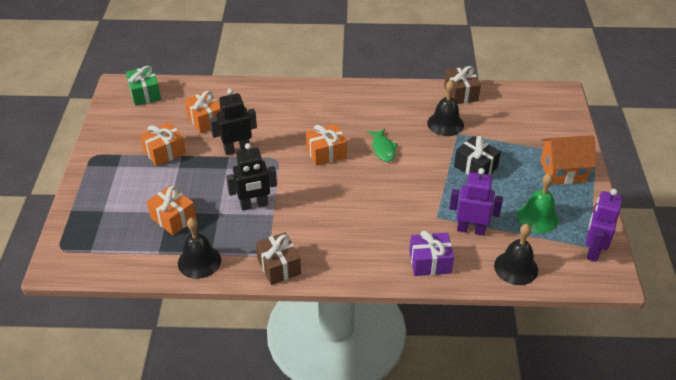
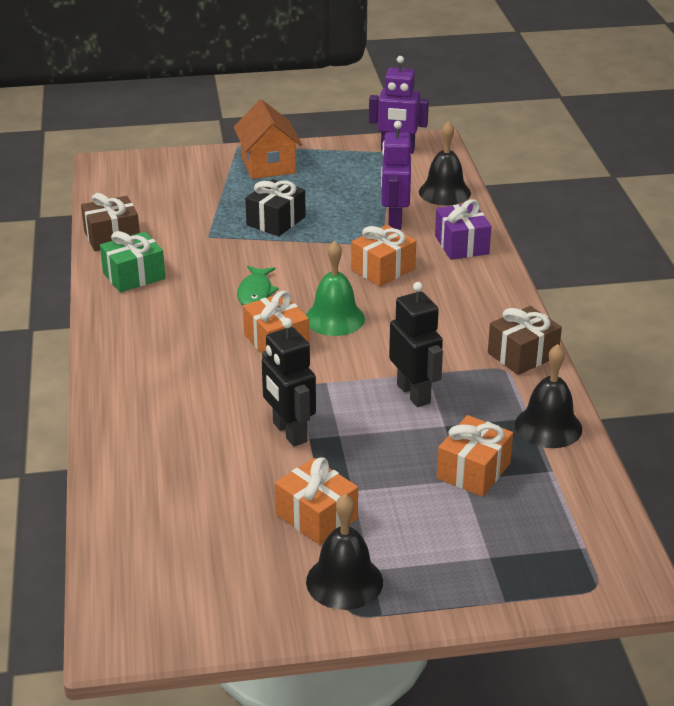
camera: 100 degrees left, 10 degrees down
(145, 94) = (142, 587): green gift -> green gift (134, 276)
(206, 120) = (215, 483): orange gift -> orange gift (383, 269)
(383, 149) = (255, 292): green fish -> green fish turned 120 degrees clockwise
(445, 124) = (187, 246): black bell -> black bell (344, 581)
(537, 217) = (357, 180): green bell -> green bell (334, 318)

